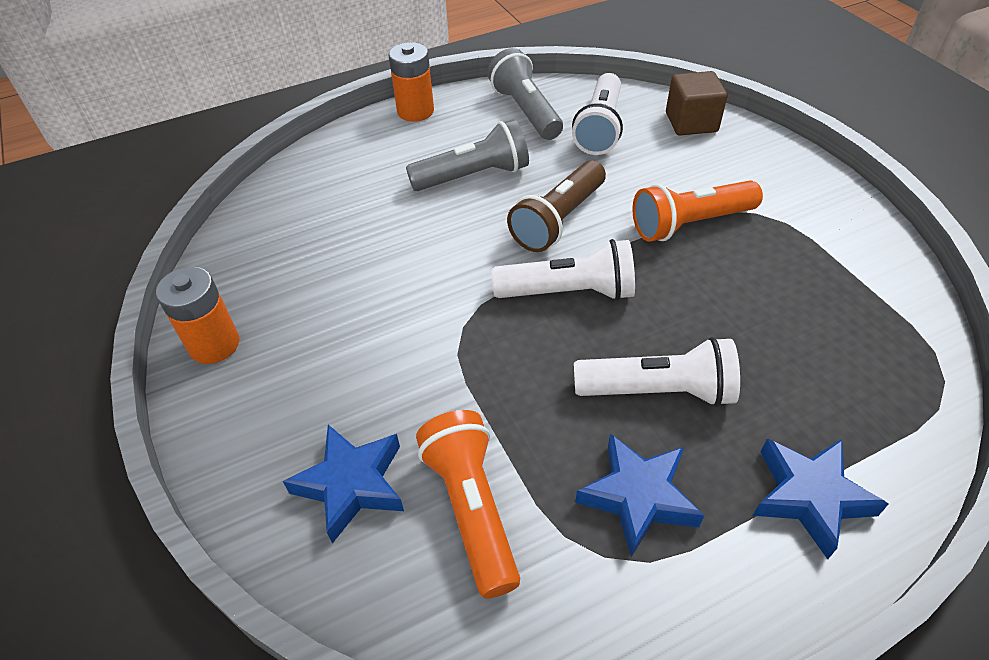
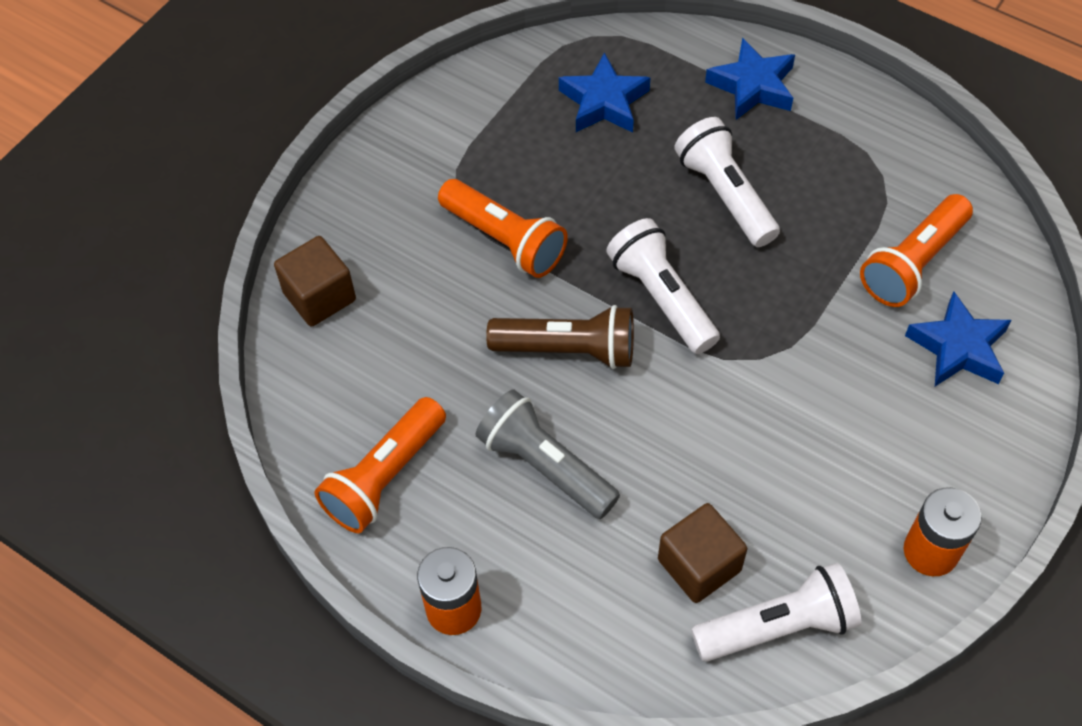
camera: 120 degrees left, 10 degrees up
(337, 217) = (699, 565): none -> brown cube
(525, 111) = (385, 477): grey flashlight -> orange flashlight
(600, 128) = (379, 381): white flashlight -> white flashlight (778, 626)
(638, 497) = (826, 174): blue star -> blue star (604, 102)

